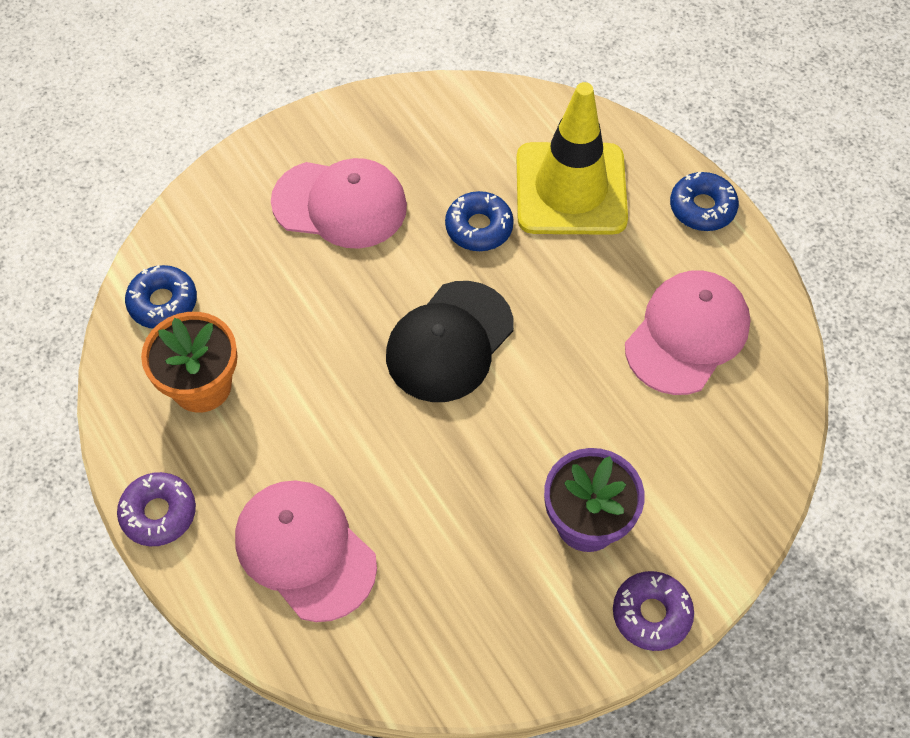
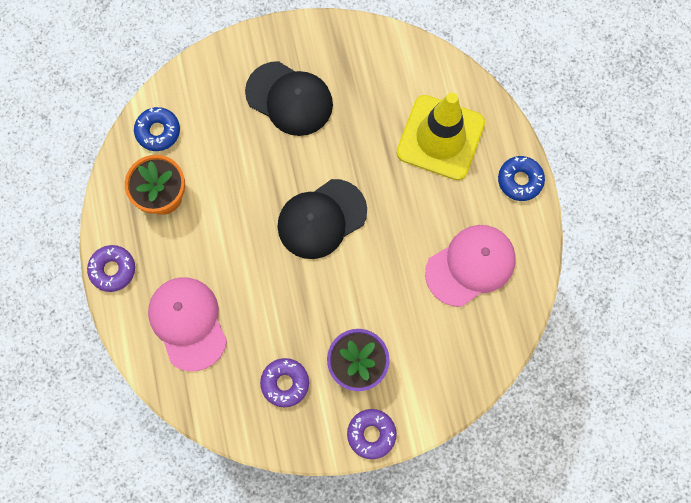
camera: 20 degrees right, 15 degrees up
(340, 204) = (289, 99): pink cap -> black cap
(479, 227) = (370, 145): blue donut -> none
(489, 586) = (285, 383): none -> purple donut

